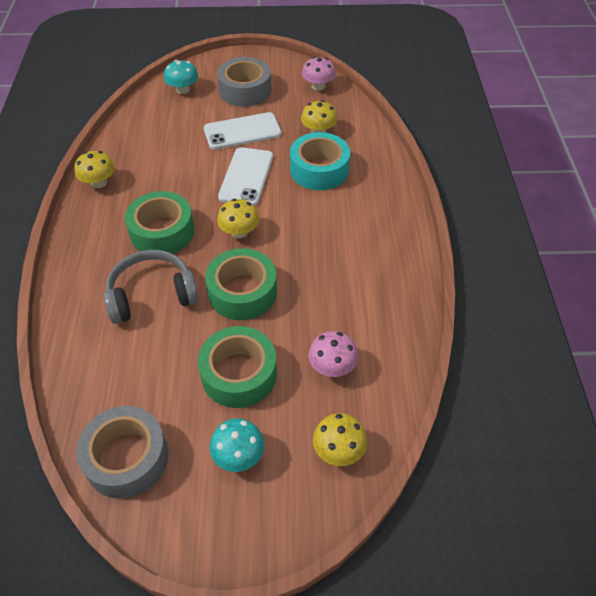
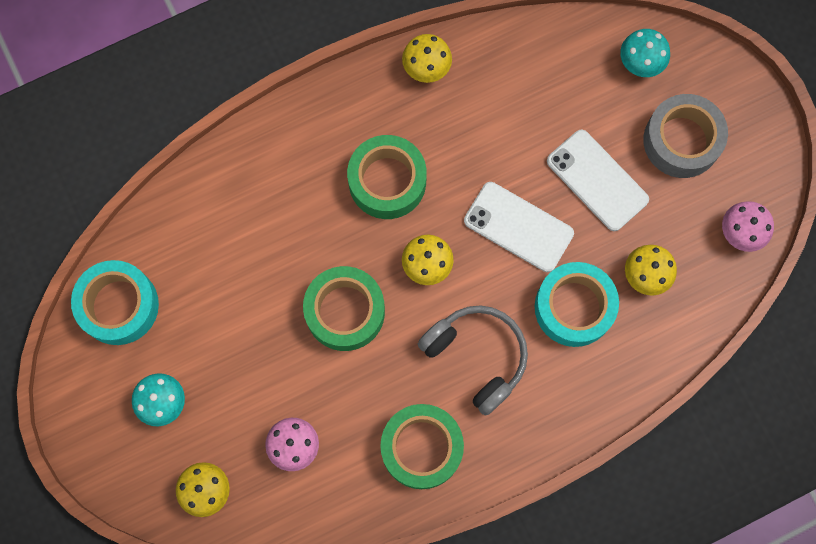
camera: 65 degrees right, 25 degrees up
(127, 458) = (119, 305): grey tape -> turquoise tape
(152, 294) = (299, 221): grey headphones -> grey headphones (477, 357)
(239, 374) = (245, 359): green tape -> green tape (421, 448)
(246, 176) = (518, 227): white phone -> white phone turned 45 degrees clockwise

